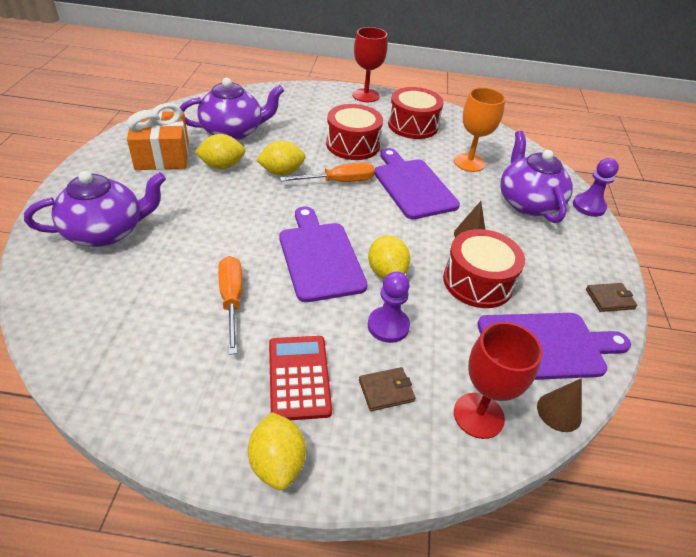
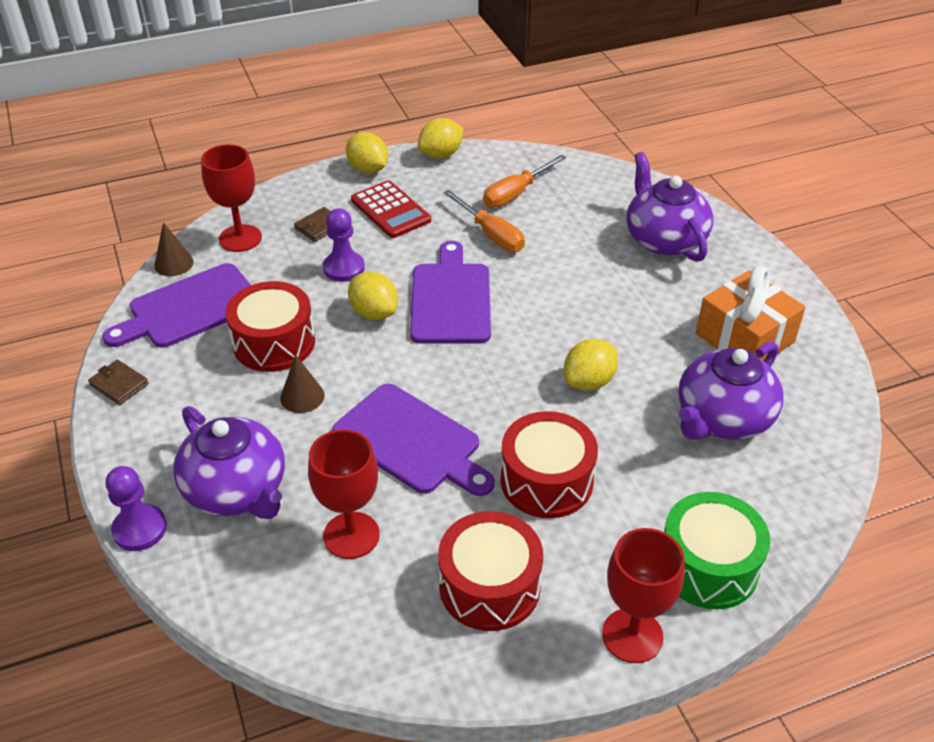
camera: 155 degrees right, 0 degrees up
(106, 231) = (664, 239): purple teapot -> purple teapot turned 120 degrees clockwise
(222, 166) = (664, 357): yellow lemon -> yellow lemon (441, 155)
(312, 98) = (708, 566): none -> green drum
(319, 257) = (450, 299): purple cutting board -> purple cutting board turned 135 degrees counterclockwise
(339, 182) = (509, 401): orange screwdriver -> orange screwdriver (516, 193)
(469, 162) = (351, 535): orange goblet -> red goblet
(609, 299) = (119, 384): brown wallet -> brown wallet turned 75 degrees clockwise

